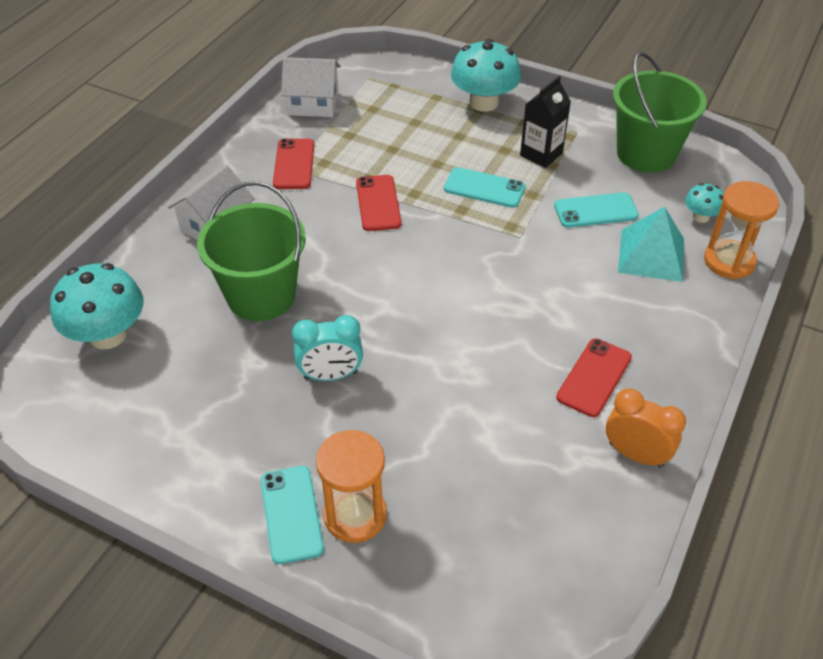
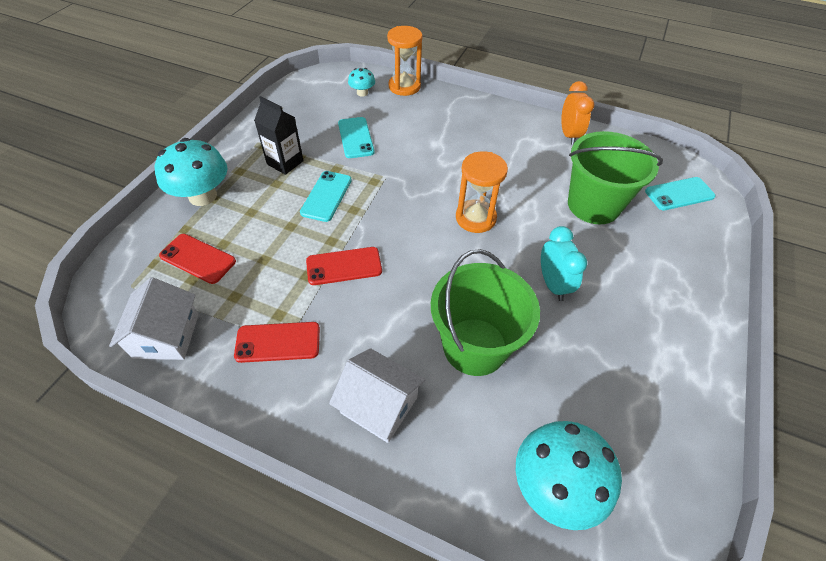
camera: 95 degrees left, 5 degrees up
(291, 514) = (683, 296): turquoise phone -> turquoise phone (679, 194)
(355, 515) = (667, 260): orange hourglass -> orange hourglass (475, 218)
(594, 377) = (515, 147): red phone -> red phone (198, 258)
(635, 454) = (569, 135): orange clock -> orange clock turned 150 degrees clockwise
(646, 154) = (291, 110): green bucket -> green bucket (593, 205)
(651, 255) = (401, 116): turquoise pyramid -> none

